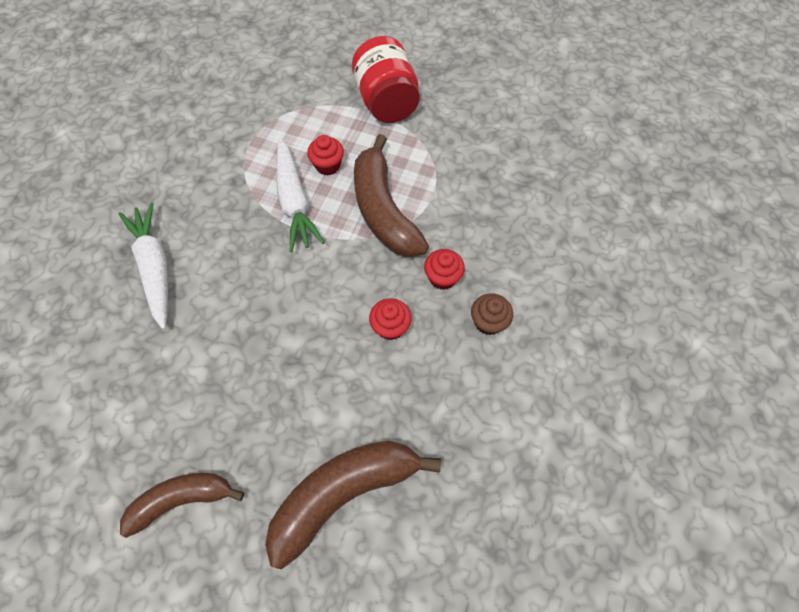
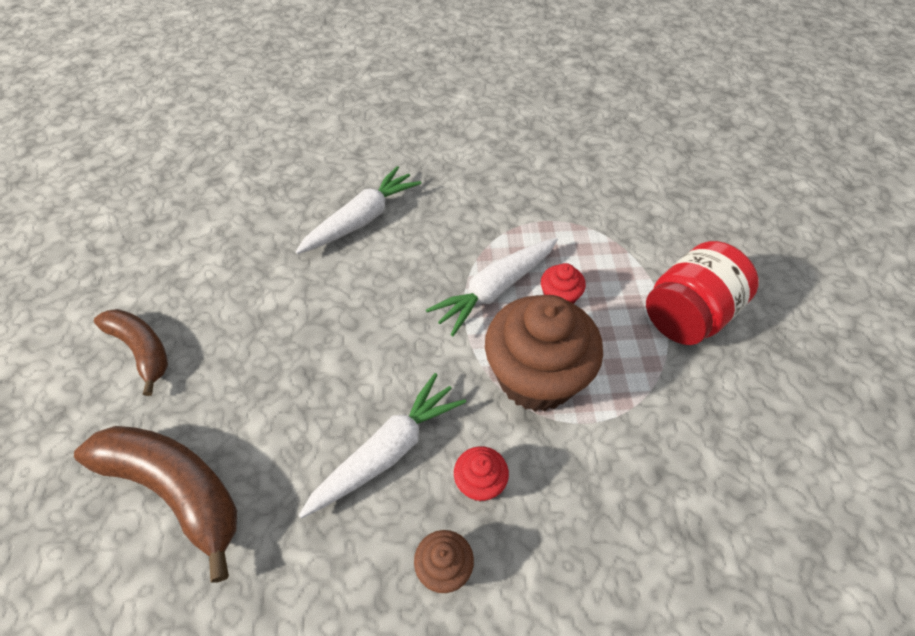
camera: 65 degrees right, 10 degrees down
(383, 210) = (536, 378): brown banana -> brown cupcake
(390, 327) = (387, 452): red cupcake -> white carrot

